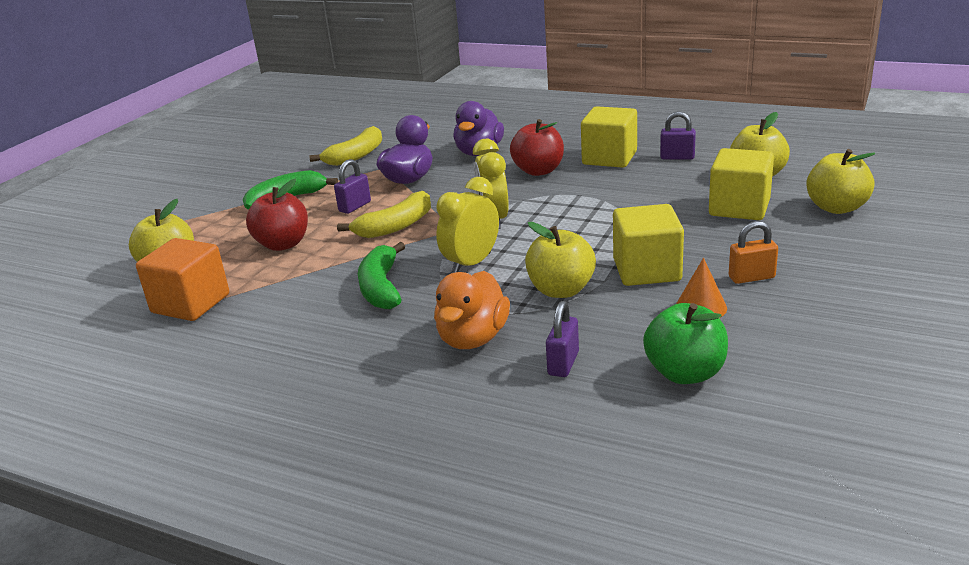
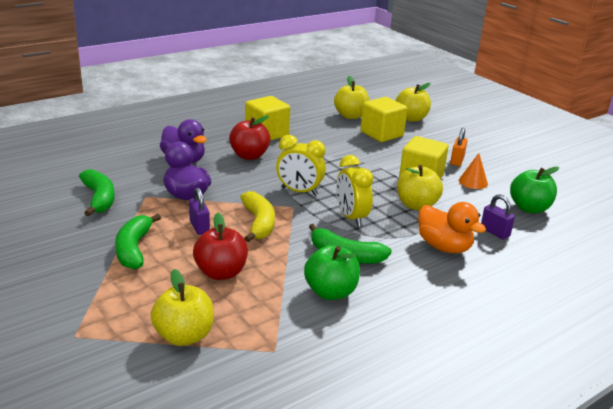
camera: 65 degrees left, 0 degrees up
(191, 304) = (271, 339): orange cube -> none
(297, 304) = (330, 292): none -> green apple
(356, 155) = (99, 198): yellow banana -> green banana
(677, 157) = (297, 120): purple padlock -> none

